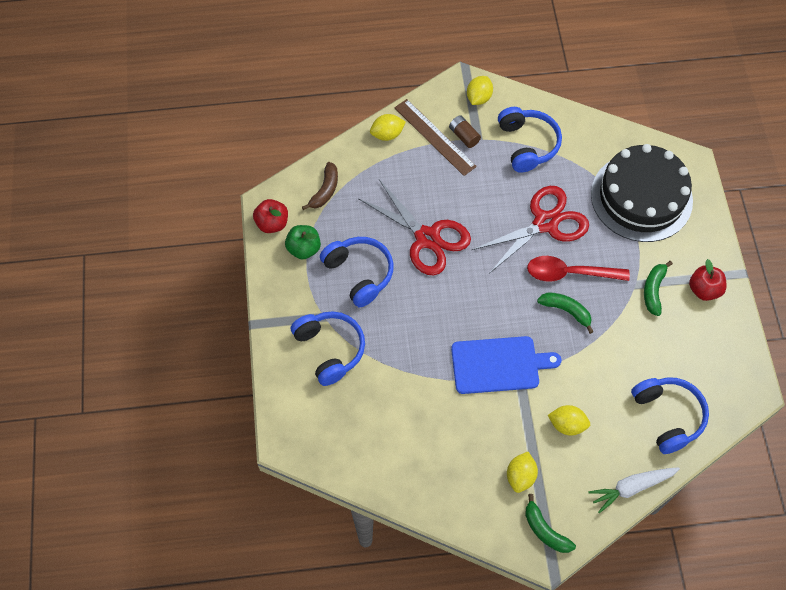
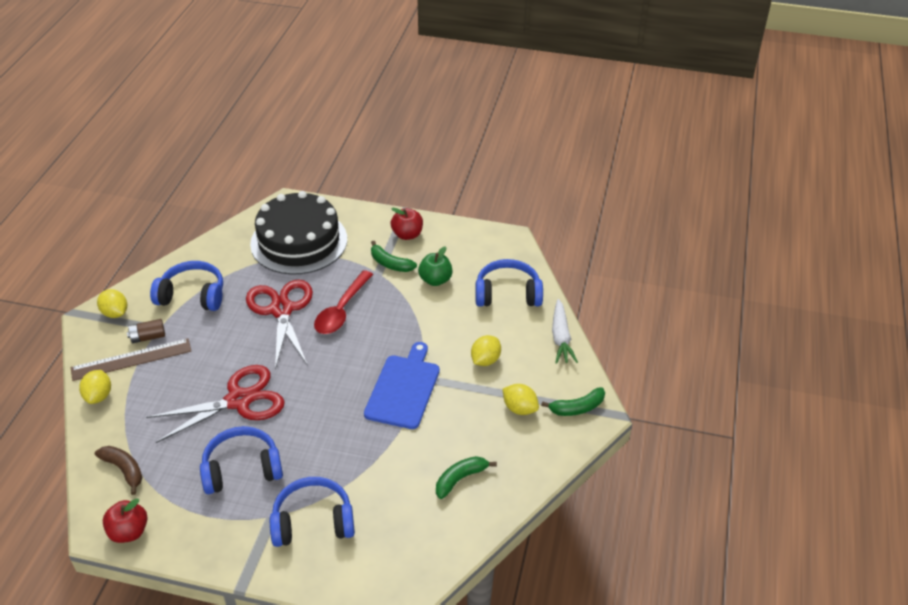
camera: 70 degrees left, 20 degrees down
(304, 249) = (180, 510): green apple -> green apple (435, 280)
(566, 311) = (377, 325): green banana -> green banana (460, 479)

